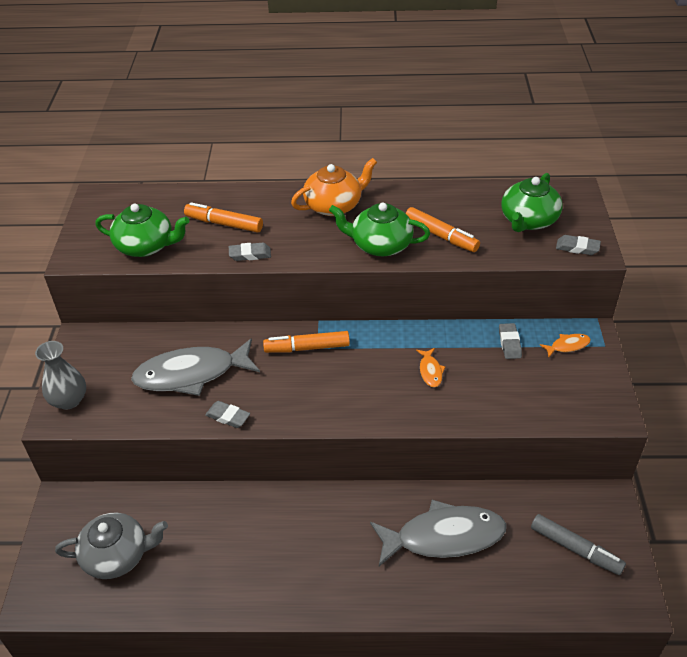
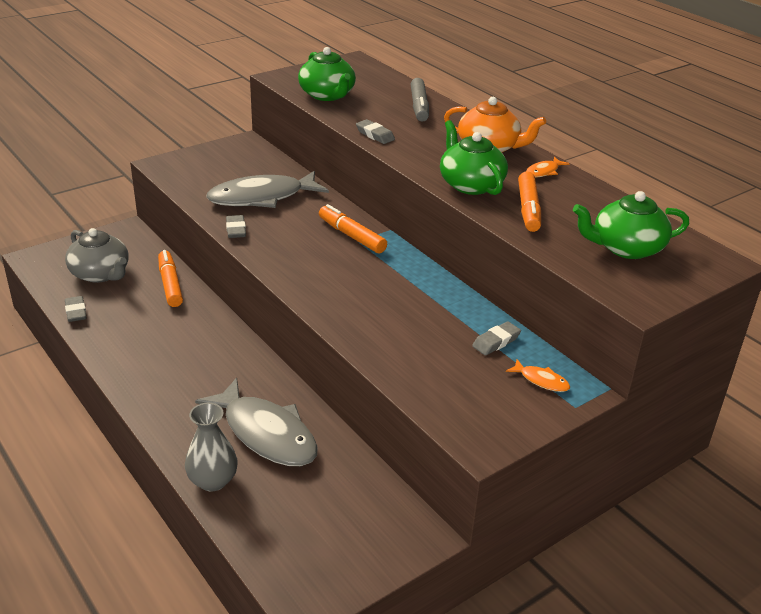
camera: 50 degrees right, 10 degrees down
(69, 400) = (182, 162): grey vase -> grey vase (212, 480)
(191, 374) = (262, 197): grey fish -> grey fish turned 60 degrees counterclockwise
(224, 224) = (395, 113): orange marker -> orange marker (170, 284)
(430, 371) = (401, 308): orange fish -> orange fish (543, 172)
(575, 549) = (333, 531): grey marker -> grey marker (419, 106)
(577, 248) = (629, 289): grey eraser -> grey eraser (76, 312)

